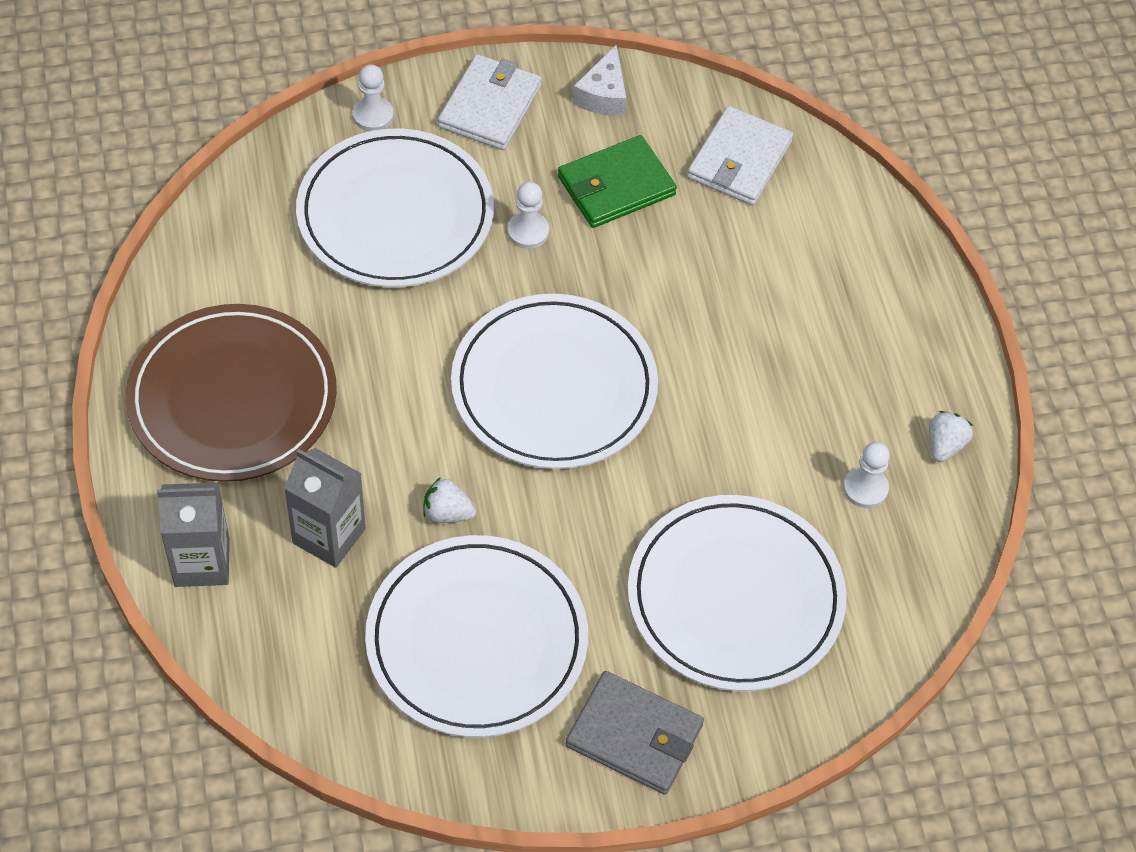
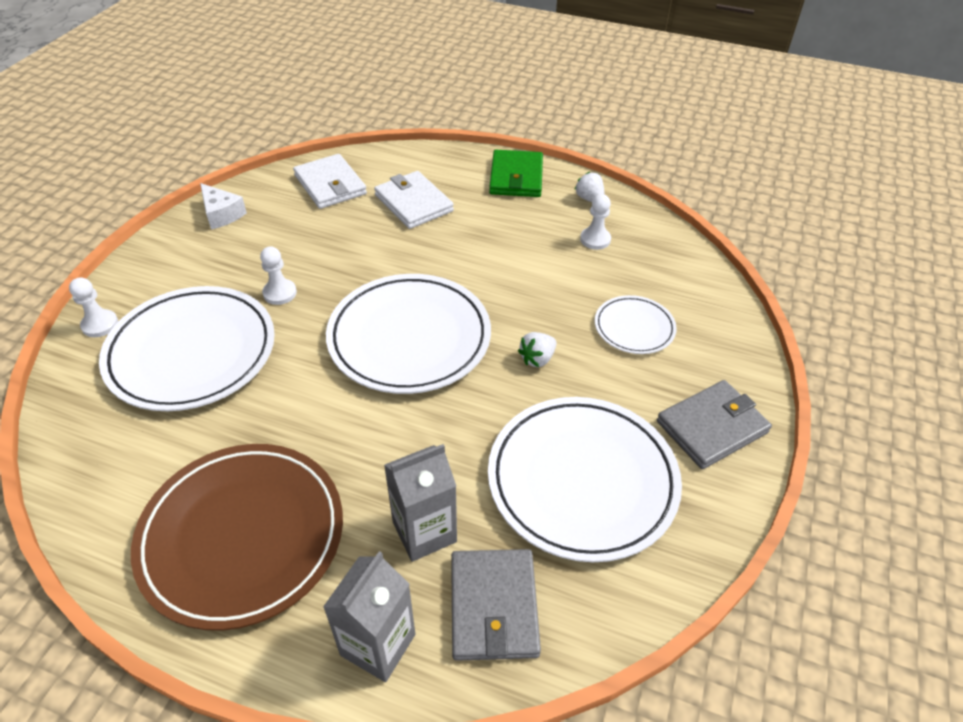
camera: 55 degrees left, 10 degrees down
(291, 631) = (493, 606): none -> grey wallet
(447, 513) = (462, 444): white strawberry -> white strawberry (537, 359)
(490, 106) = (167, 265): white wallet -> white wallet (413, 203)
(616, 186) = (291, 239): green wallet -> green wallet (516, 177)
(735, 598) = (634, 327): white plate -> white plate, size x0.51

